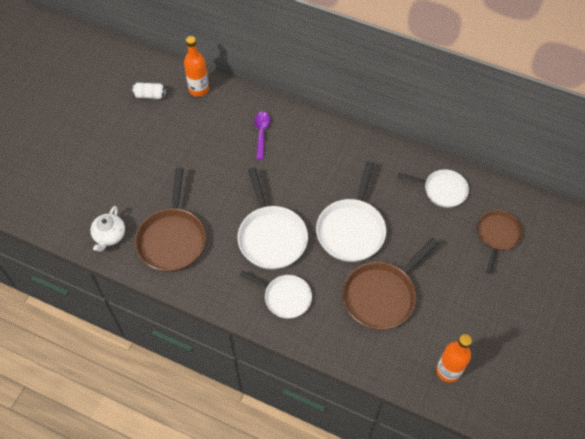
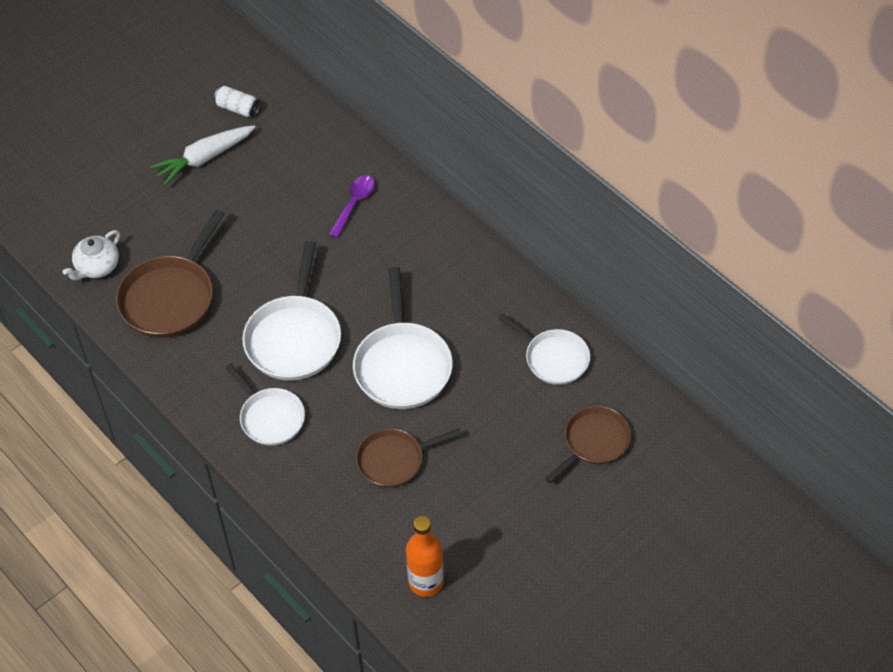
camera: 25 degrees right, 5 degrees down
(145, 136) = (205, 158): none -> white carrot
(199, 89) = (304, 120): orange bottle -> none
(351, 229) = (402, 365): white pan -> white pan turned 45 degrees counterclockwise
(382, 295) = (394, 460): brown pan -> brown pan, size x0.64

